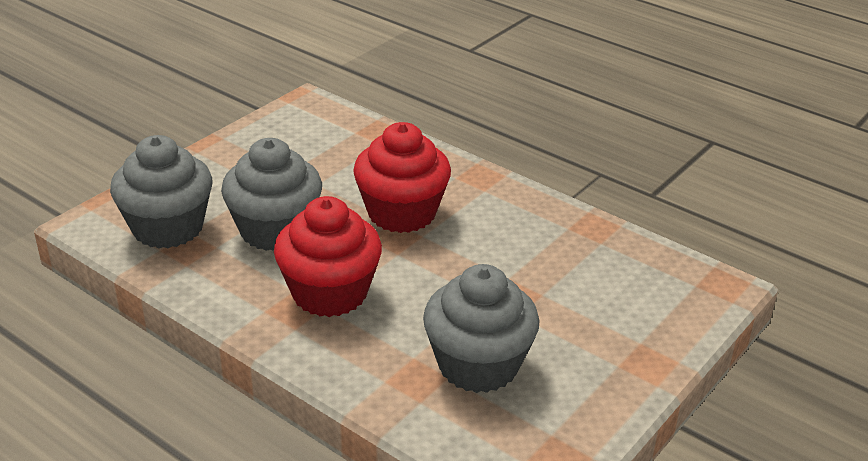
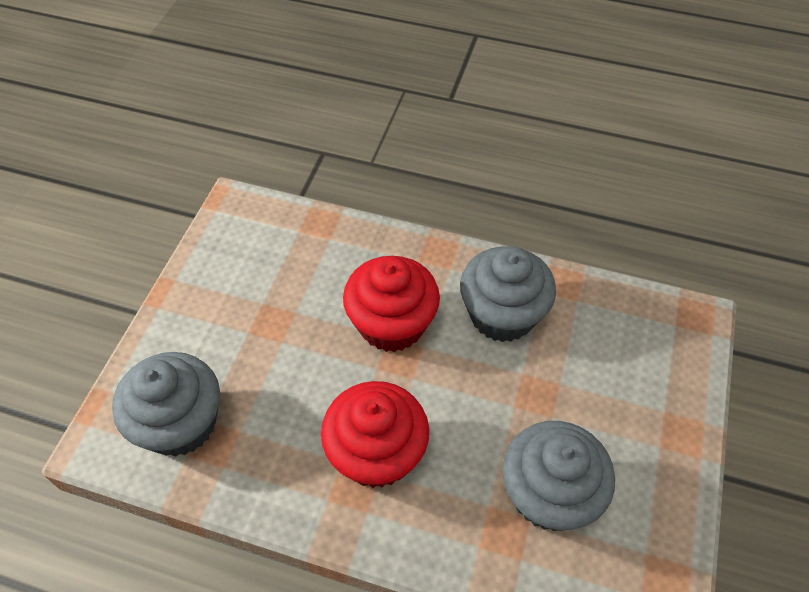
camera: 20 degrees left, 20 degrees up
(275, 230) = (286, 389): grey cupcake -> grey cupcake (502, 314)

